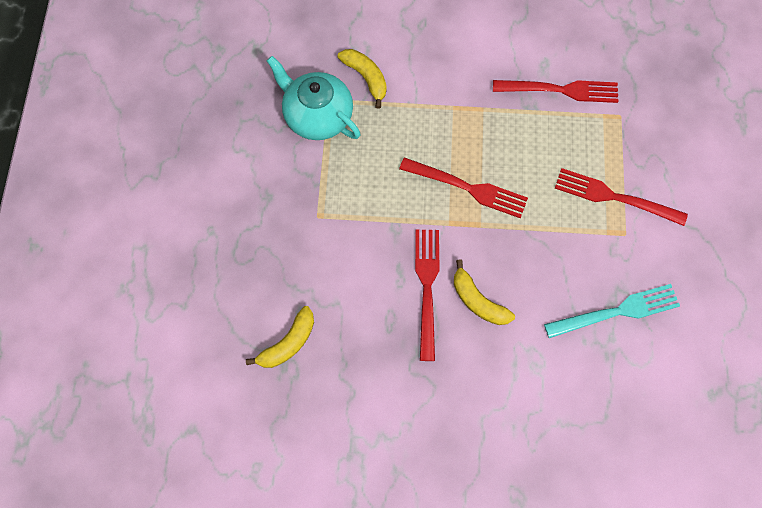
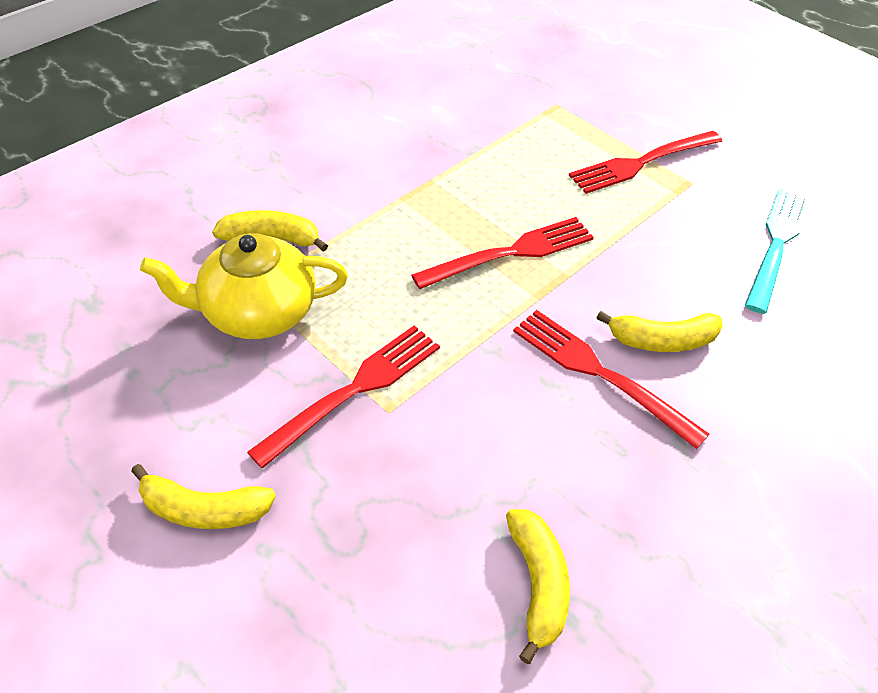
camera: 50 degrees left, 20 degrees down
(206, 193) = (204, 509): none -> yellow banana
(317, 116) = (257, 312): turquoise teapot -> yellow teapot
(560, 90) = (481, 120): red fork -> red fork (354, 390)

